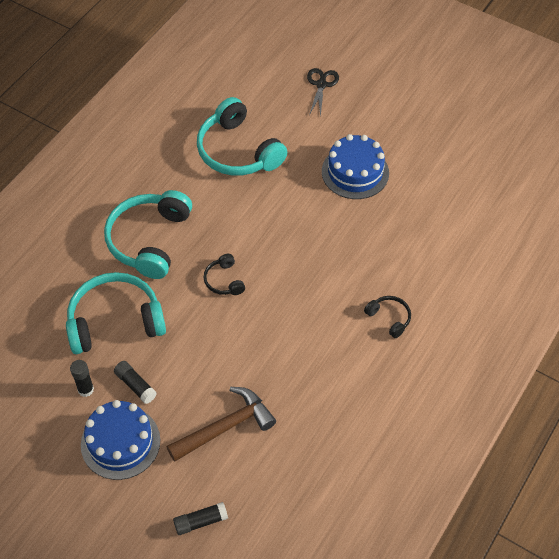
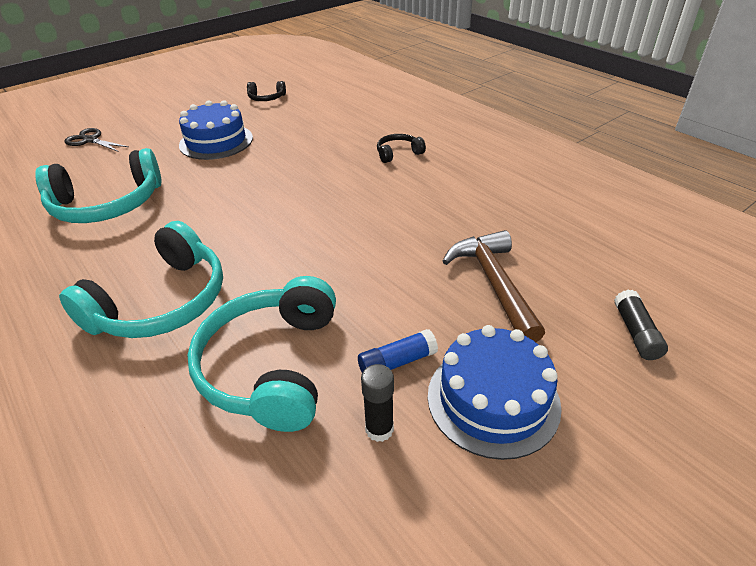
camera: 70 degrees left, 15 degrees down
(135, 385) = (397, 362): black glue stick -> blue glue stick
(149, 240) = (162, 302): turquoise headphones -> turquoise headphones turned 90 degrees counterclockwise
(224, 280) = (279, 247): black headphones -> black headphones (266, 98)

